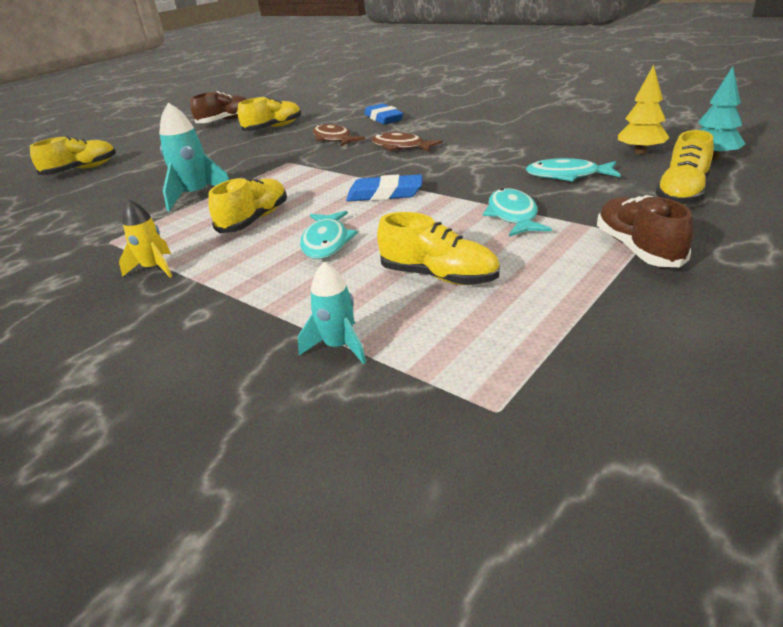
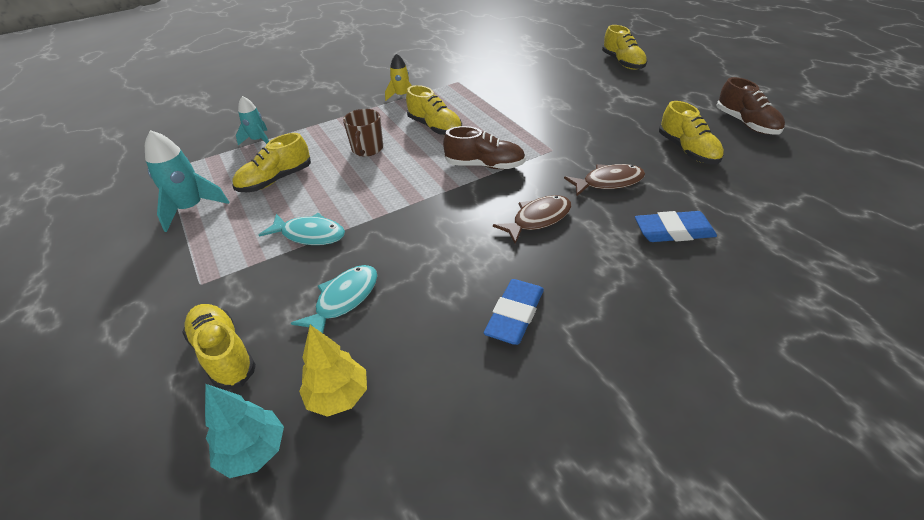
camera: 110 degrees right, 10 degrees up
(196, 195) = (509, 107): turquoise rocket -> turquoise rocket (191, 208)
(326, 242) = (367, 149): turquoise fish -> brown mug
(385, 194) = (421, 185): blue eraser -> blue eraser (515, 315)
(637, 248) = (196, 271): brown shoe -> brown shoe (485, 165)

